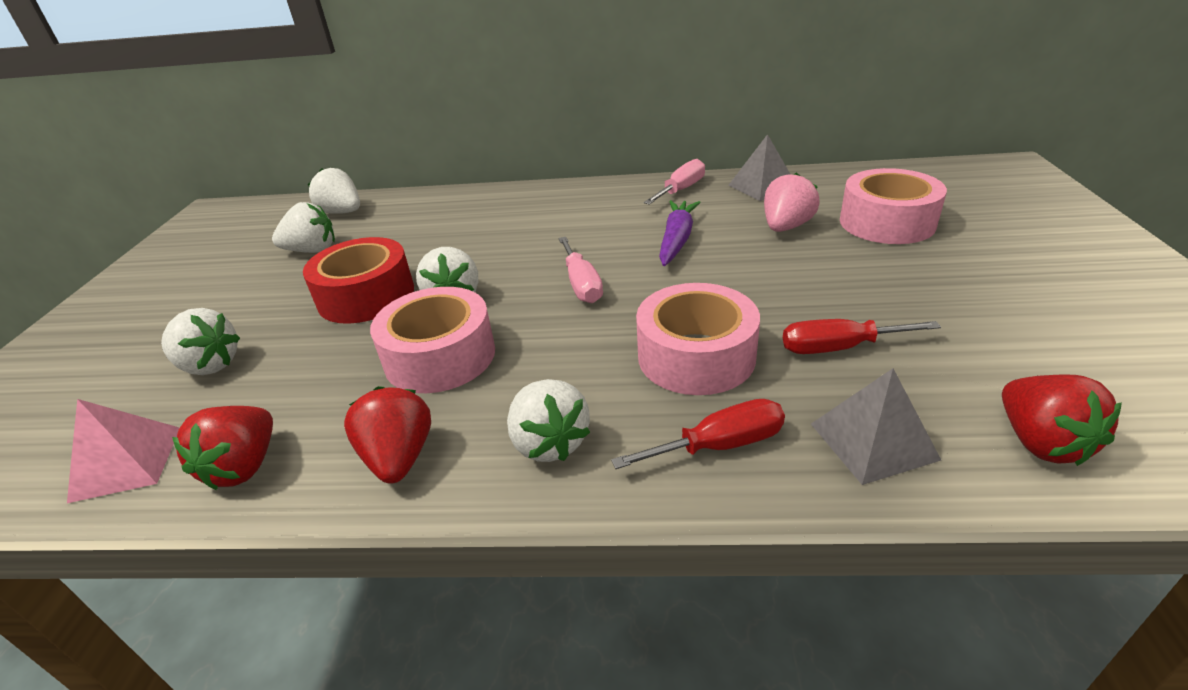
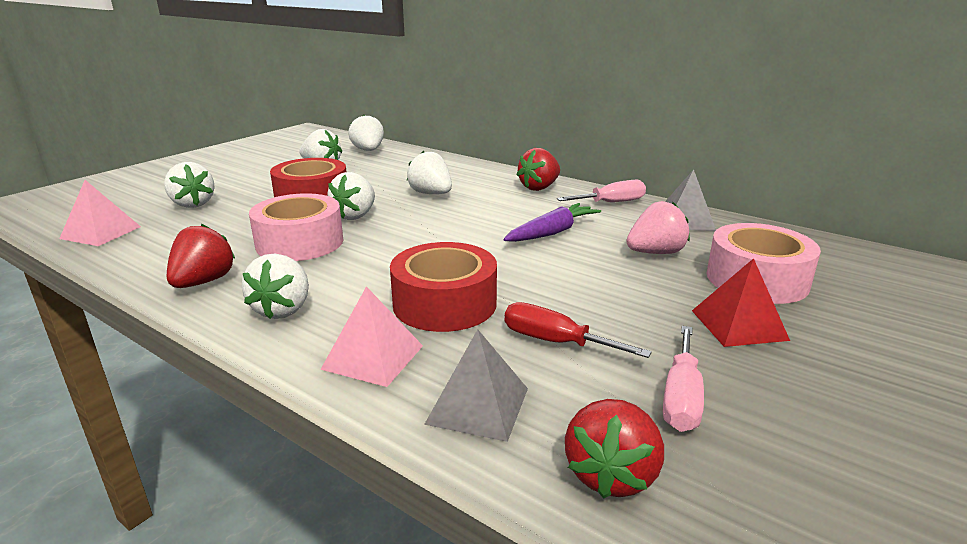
camera: 30 degrees right, 10 degrees down
(244, 467) = (138, 255): red strawberry -> red strawberry (539, 187)
(498, 241) = (431, 194): none -> white strawberry
(581, 284) = (441, 236): pink screwdriver -> pink screwdriver (681, 398)
(696, 356) = (444, 304): pink tape -> red tape
(719, 445) = (373, 357): red screwdriver -> pink pyramid
(931, 268) = (738, 325): none -> red pyramid

